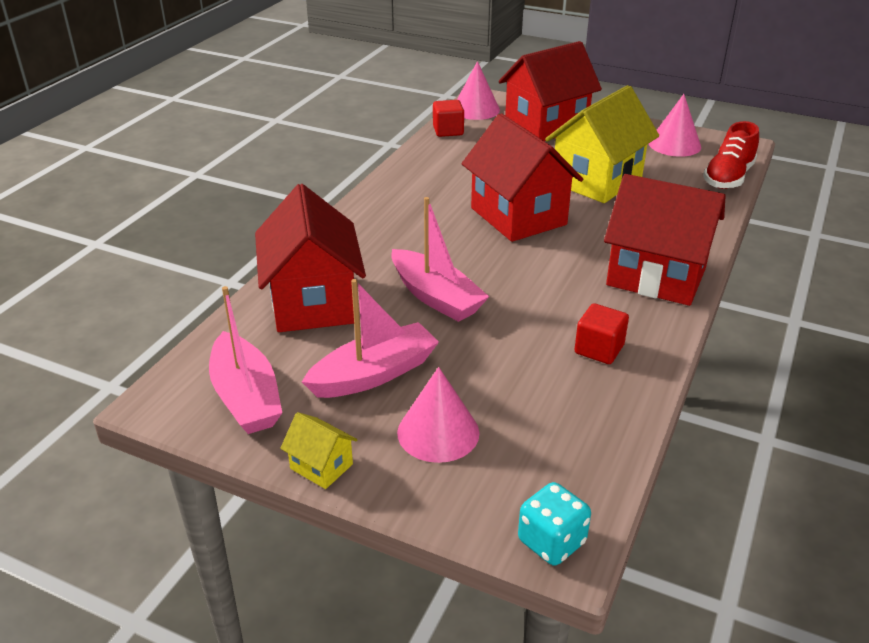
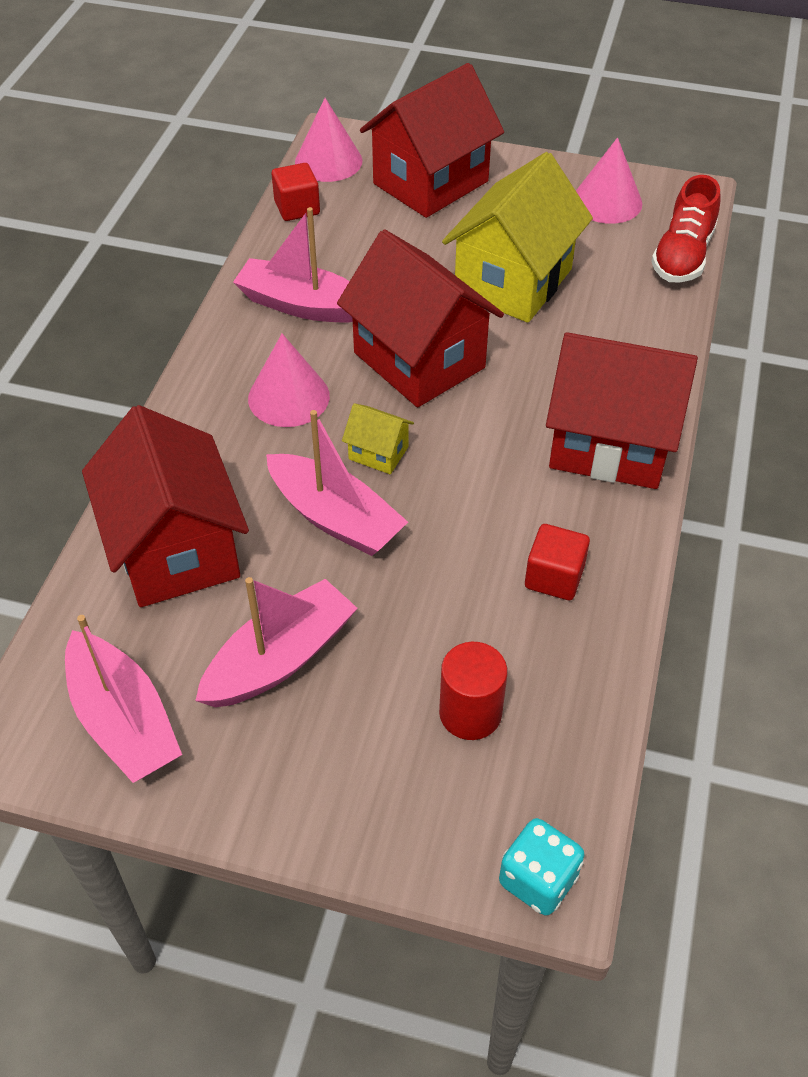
camera: 10 degrees left, 15 degrees up
(321, 466) = (244, 814): yellow house -> yellow house (378, 453)
(438, 432) = (377, 739): pink cone -> pink cone (288, 397)
(440, 180) = (303, 305): none -> pink boat
(516, 425) = (470, 713): none -> red cylinder

